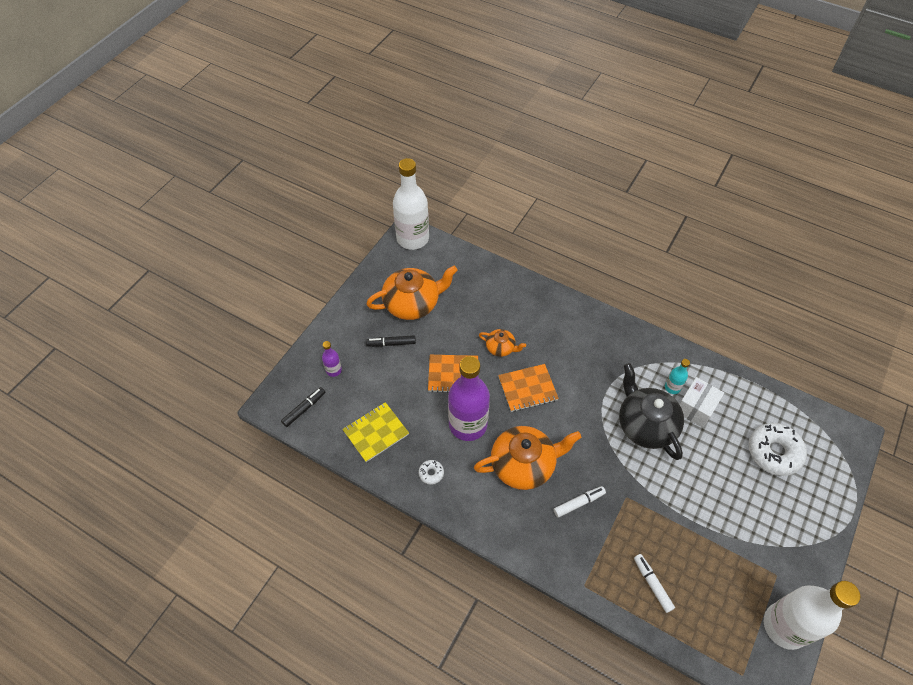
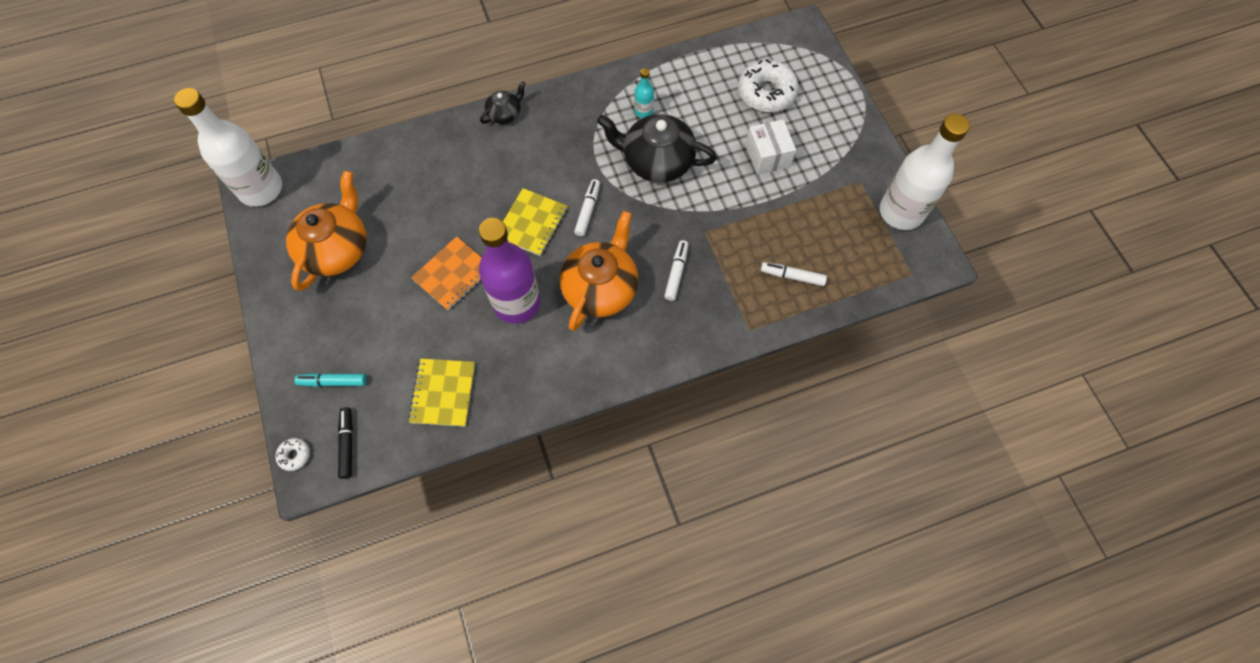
camera: 50 degrees left, 10 degrees up
(334, 370) = (333, 382): purple bottle -> turquoise marker
(391, 343) = (360, 304): black marker -> none
(431, 473) = (534, 374): white donut -> white donut (294, 455)
(501, 348) = (468, 211): orange teapot -> none
(527, 389) = (532, 223): orange notebook -> yellow notebook
(568, 413) = (588, 210): none -> white marker
(584, 312) = (505, 113): none -> black teapot
(696, 408) = (678, 111): white box -> white box (767, 156)

